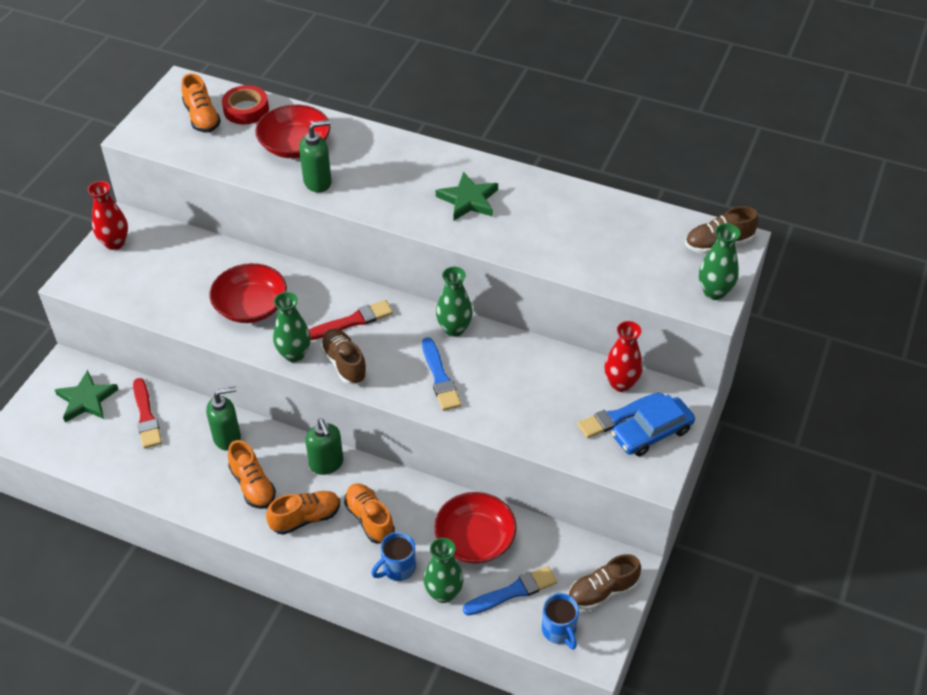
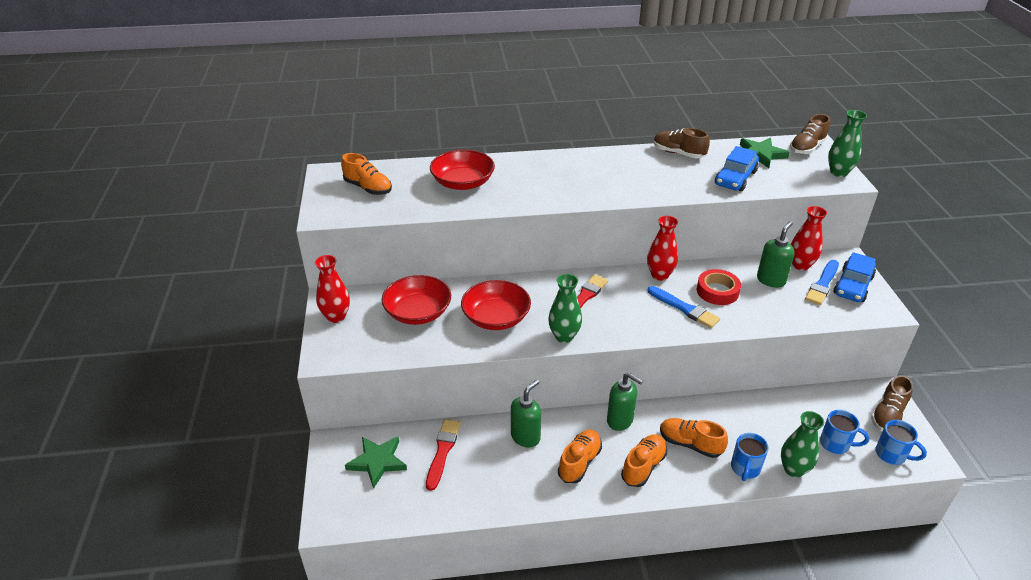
camera: 30 degrees left, 10 degrees down
(146, 416) = (442, 451): red brush -> red brush turned 120 degrees counterclockwise
(246, 109) = (399, 173): red tape -> red tape (717, 291)
(253, 485) = (579, 462): orange shoe -> orange shoe turned 90 degrees counterclockwise
(318, 182) = (506, 199): green soap dispenser -> green soap dispenser (771, 280)
(344, 363) = (608, 327): brown shoe -> brown shoe (678, 153)
(454, 329) = (659, 275): green vase -> red vase
(468, 200) = (626, 175): green star -> green star (760, 154)
(475, 539) = (774, 422): red bowl -> red bowl (418, 312)
(513, 591) = (835, 444): blue brush -> blue mug
(583, 251) = (735, 178): none -> blue car

